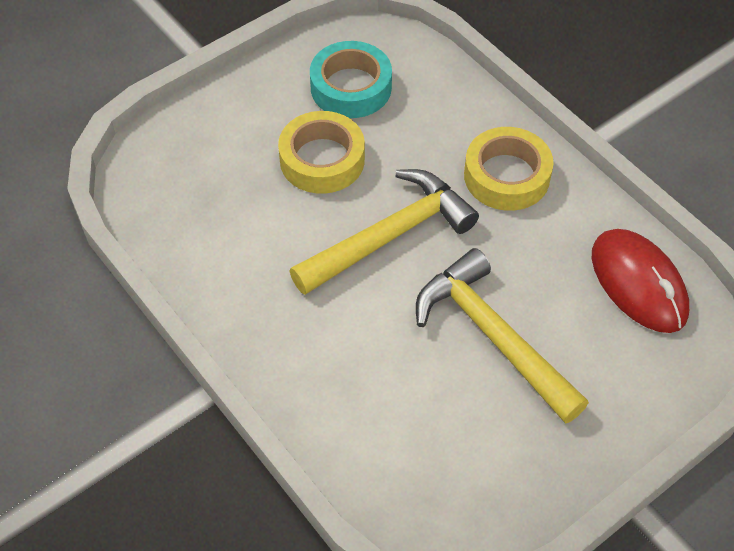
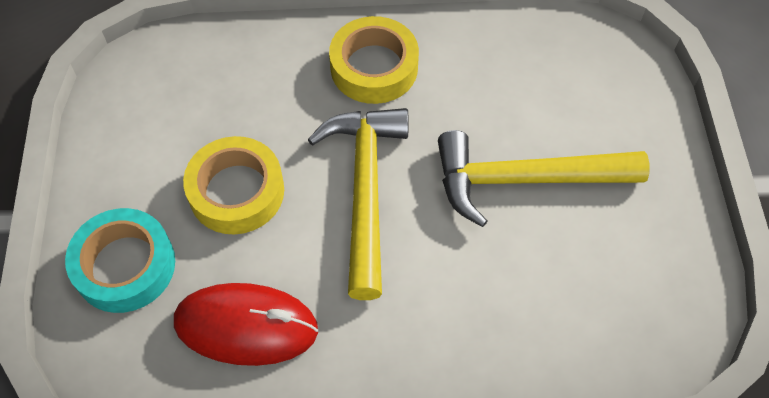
camera: 55 degrees left, 5 degrees up
(351, 87) = (175, 118): turquoise tape -> turquoise tape (125, 266)
(638, 283) = (546, 51): red mouse -> red mouse (246, 326)

